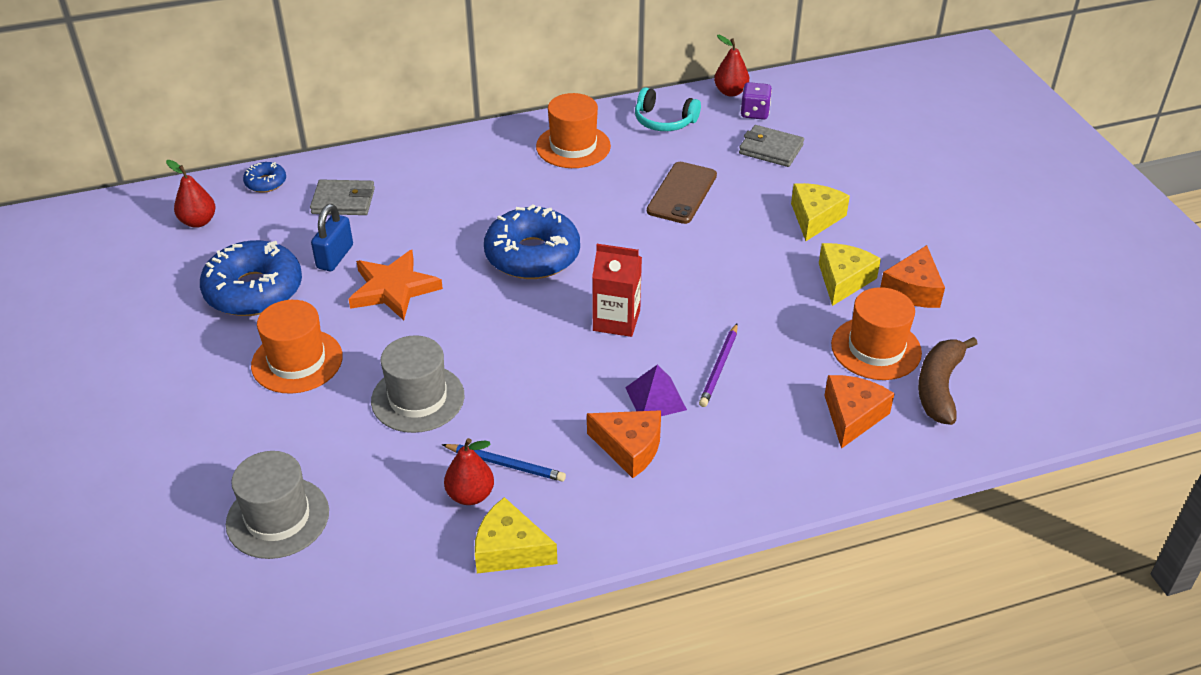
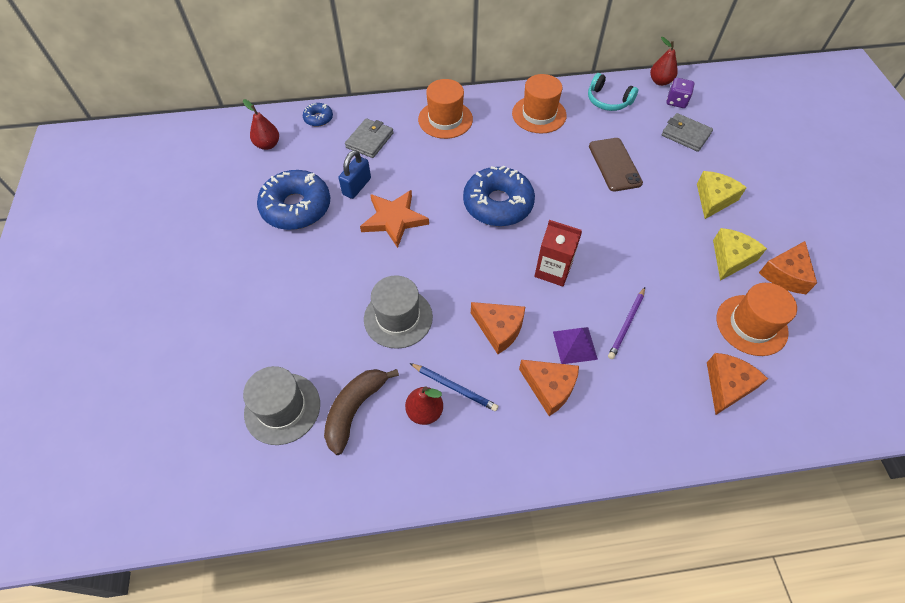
camera: 10 degrees right, 15 degrees up
(297, 361) = (317, 272): orange hat -> orange hat (445, 119)
(343, 201) = (369, 140): grey wallet -> grey wallet turned 75 degrees counterclockwise
(510, 550) = (447, 467): yellow cheese -> none
(554, 393) = (499, 329): none -> orange cheese
(682, 193) = (614, 164): brown phone -> brown phone turned 45 degrees counterclockwise
(939, 387) = (799, 369): brown banana -> brown banana (355, 410)

